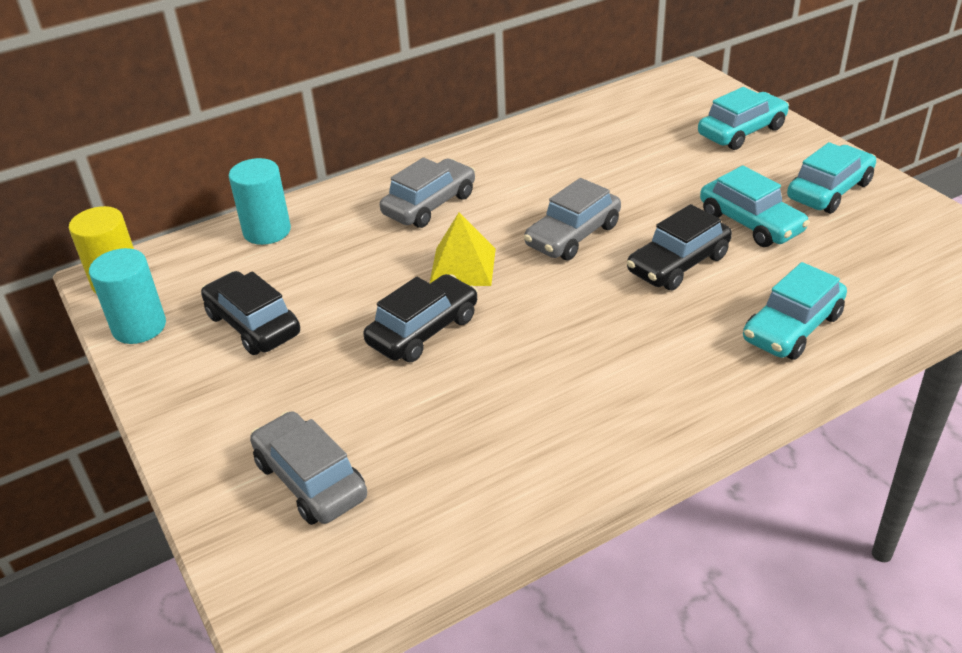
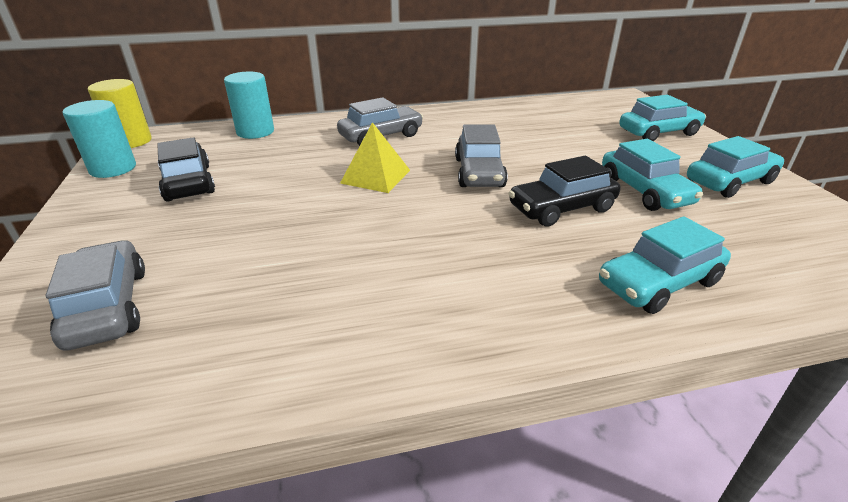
camera: 15 degrees right, 5 degrees down
(423, 330) = (309, 212): black car -> none
(573, 235) = (479, 172): grey car -> grey car turned 60 degrees counterclockwise

